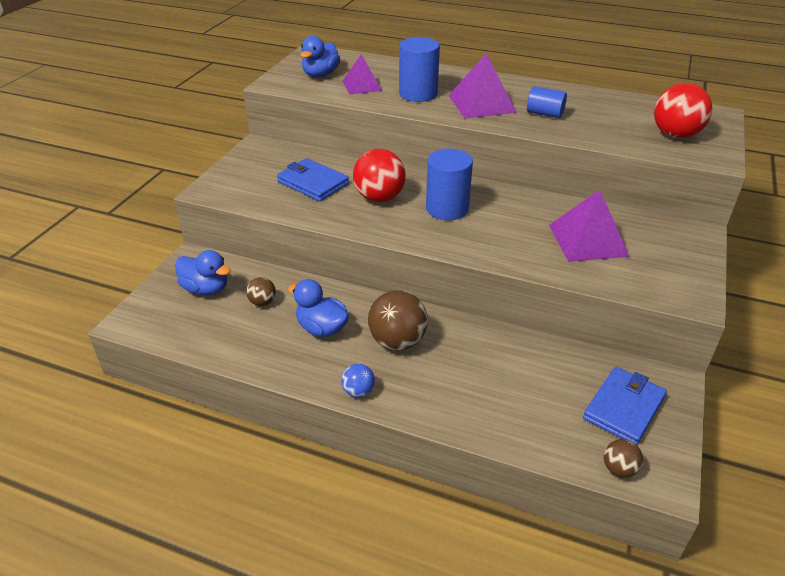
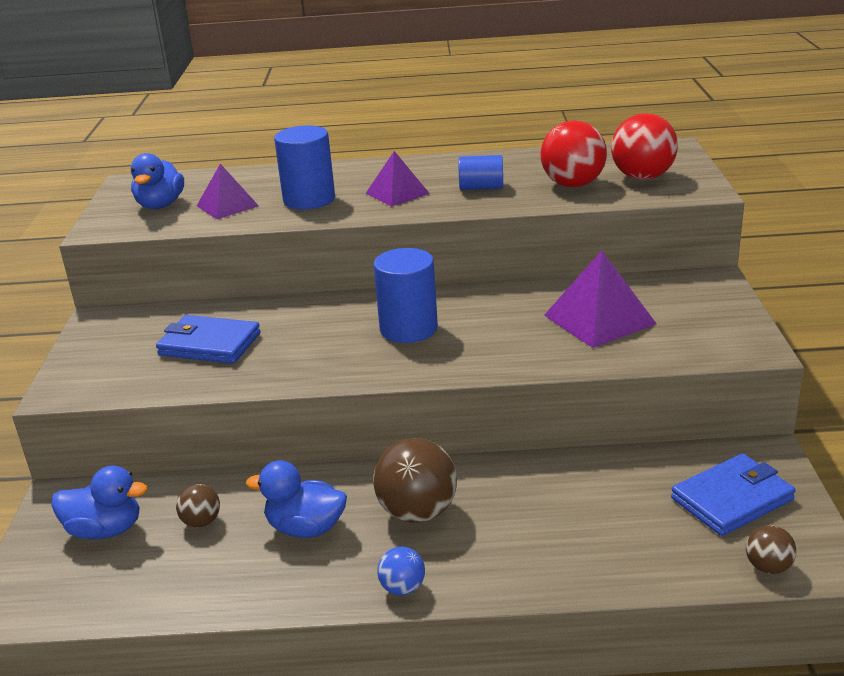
camera: 20 degrees left, 10 degrees down
(379, 197) = (312, 339): red ball -> red ball (573, 184)
(481, 103) = (397, 193): purple pyramid -> purple pyramid, size x0.66
(624, 408) = (732, 499): blue wallet -> blue wallet turned 45 degrees clockwise

